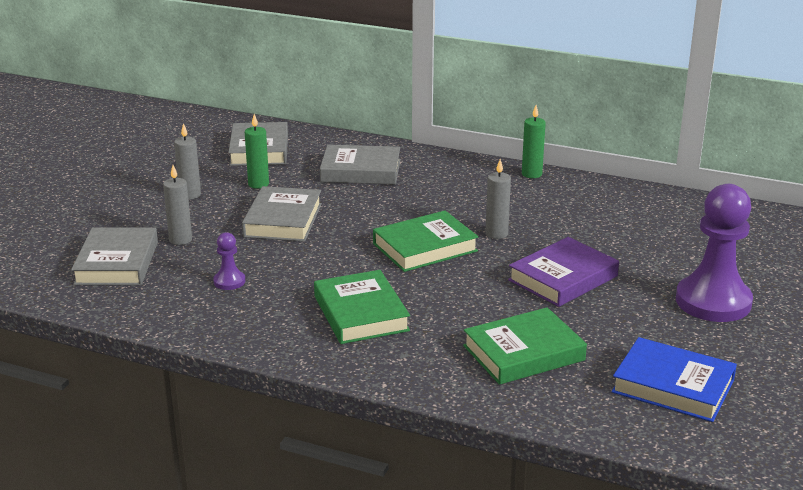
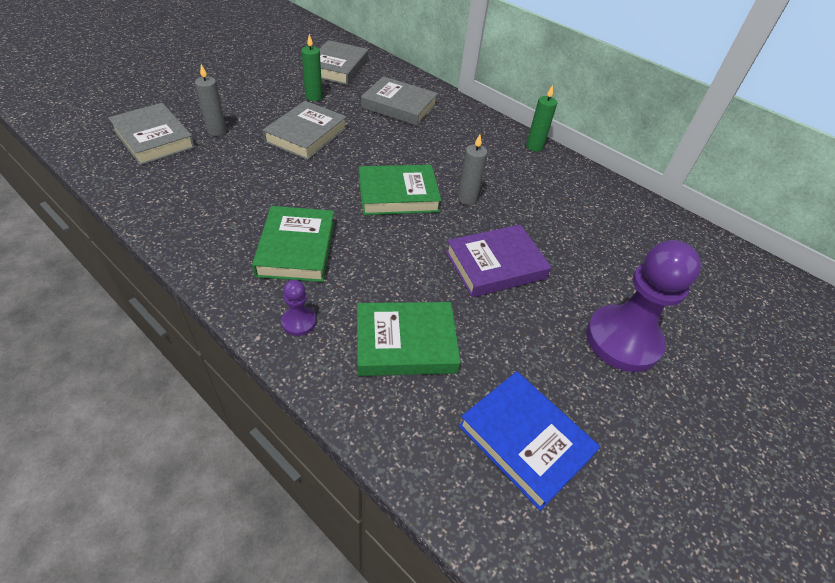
camera: 15 degrees right, 20 degrees up
(117, 263) = (154, 138): grey book -> grey book turned 60 degrees counterclockwise
(190, 195) = (257, 93): grey candle -> none
(229, 281) = (220, 182): purple pawn -> purple pawn (299, 322)

